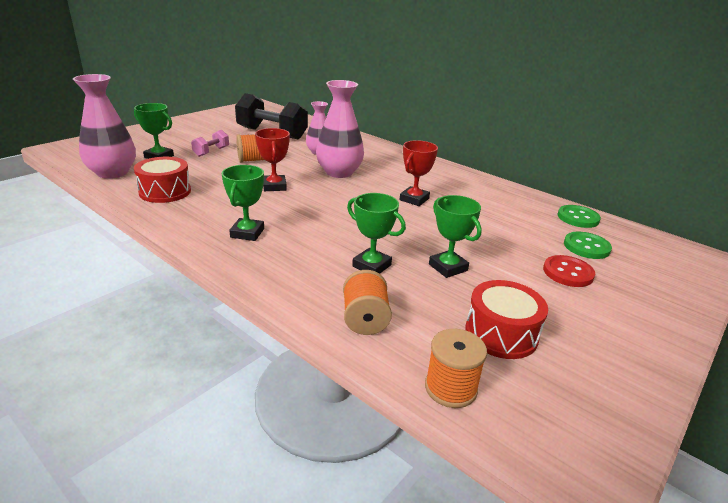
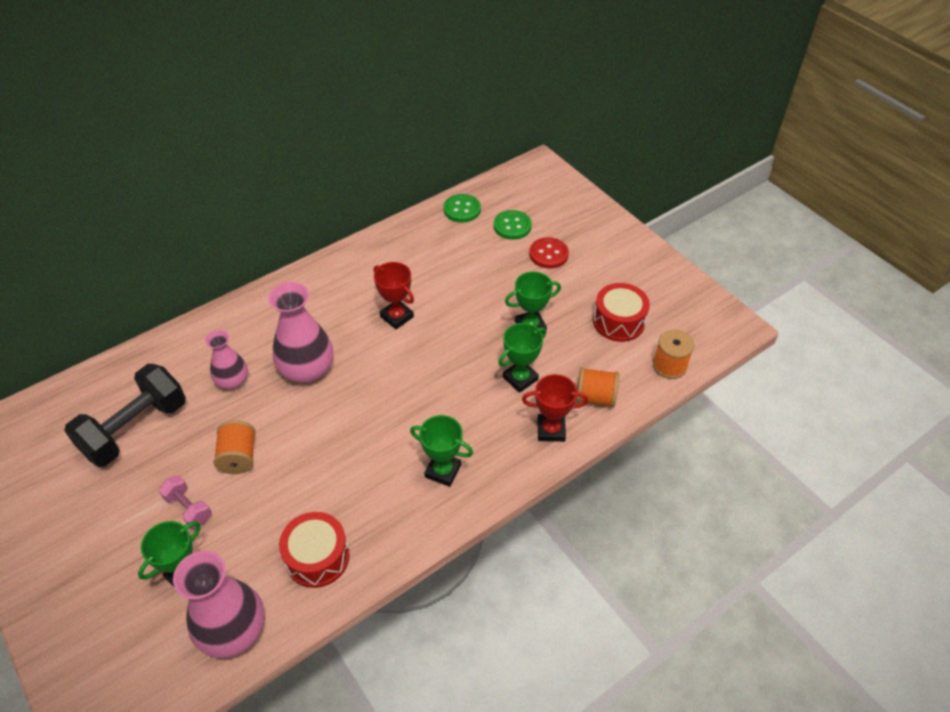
camera: 75 degrees left, 20 degrees up
(274, 186) = (331, 439): red trophy -> red trophy (551, 430)

